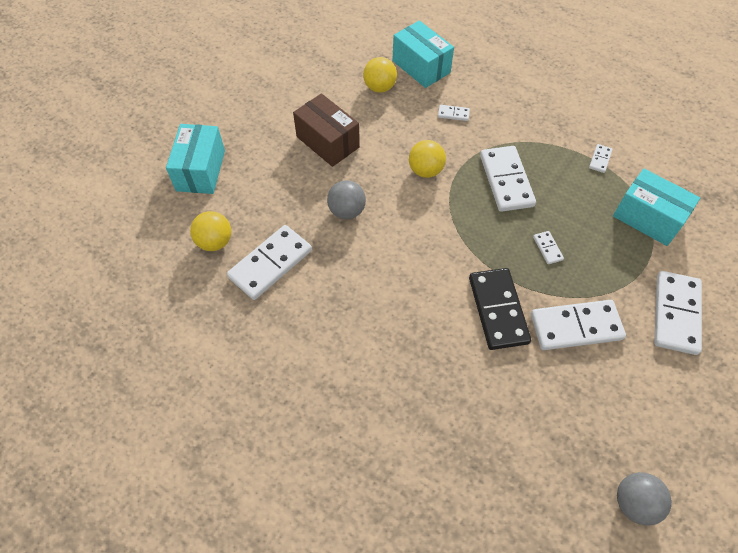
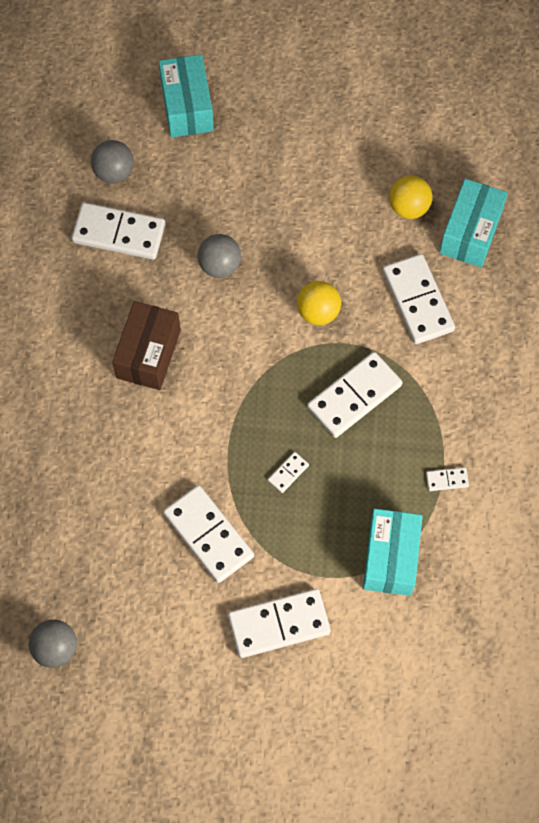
camera: 60 degrees right, 10 degrees up
(200, 170) = (187, 107): turquoise box -> turquoise box turned 75 degrees counterclockwise
(215, 242) = (114, 172): yellow ball -> grey ball
(328, 142) = (297, 199): brown box -> brown box (148, 354)
(453, 114) = (418, 301): white domino -> white domino, size x2.26
(498, 310) = (186, 457): black domino -> none

